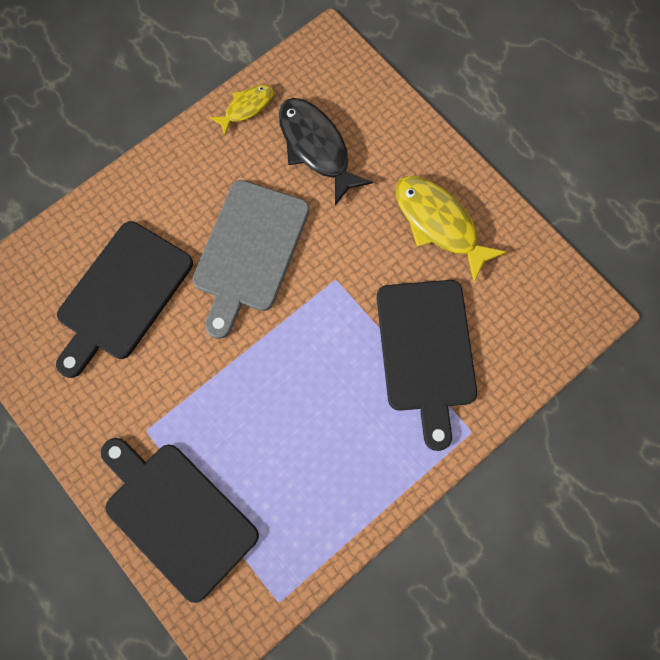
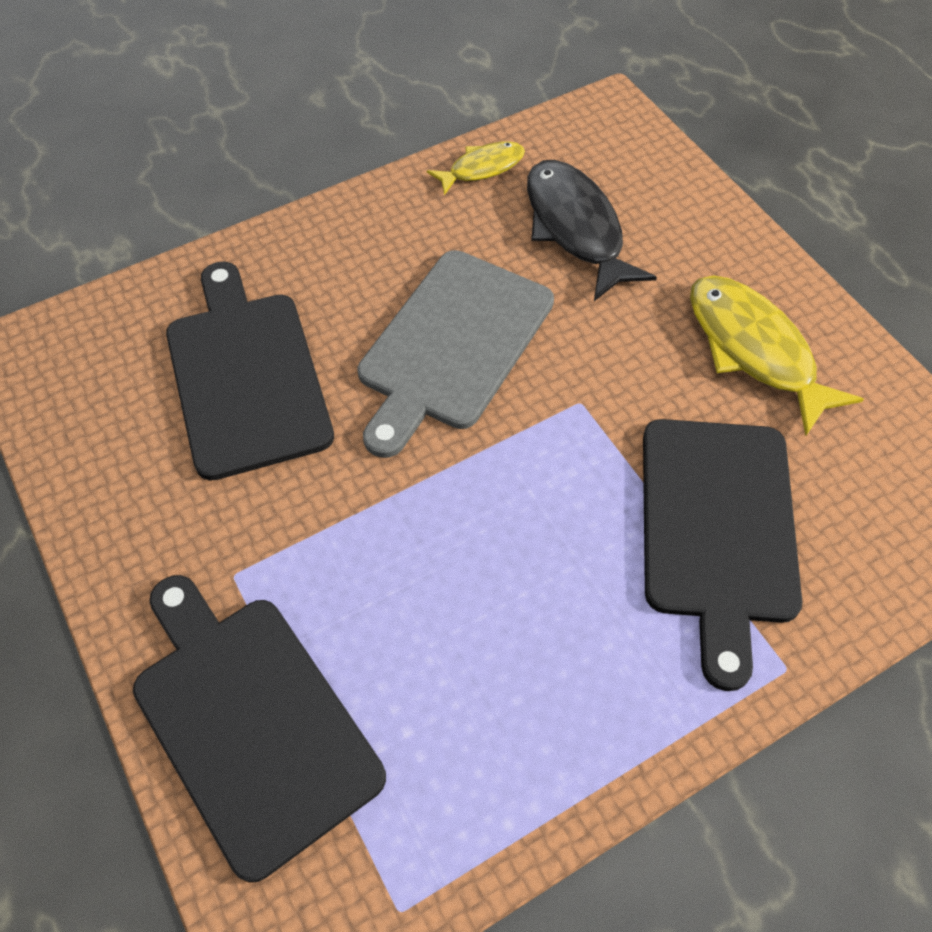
camera: 10 degrees right, 15 degrees down
(122, 295) = (246, 375): black cutting board -> black cutting board turned 120 degrees clockwise

